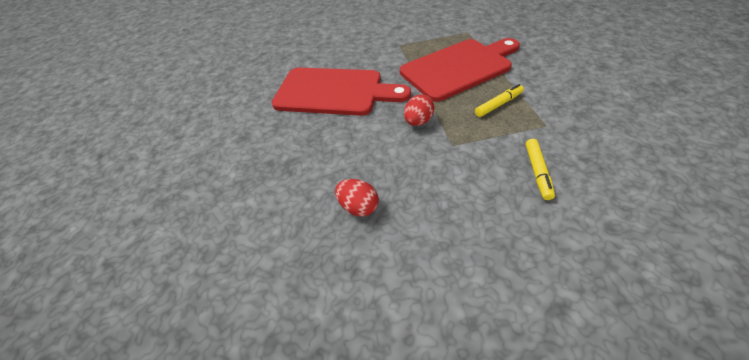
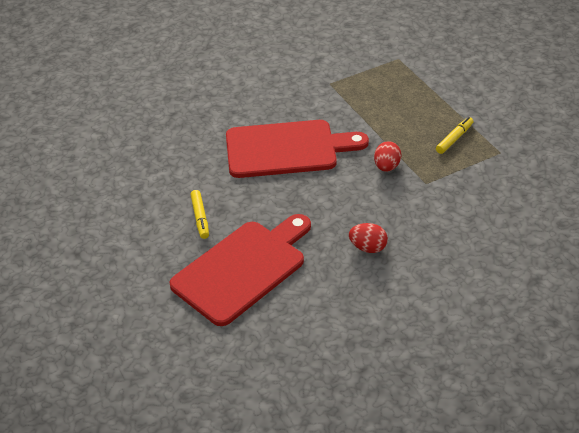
camera: 20 degrees left, 5 degrees down
(459, 68) = (404, 104): red cutting board -> red cutting board (243, 269)
(537, 172) = (501, 194): yellow marker -> yellow marker (200, 218)

